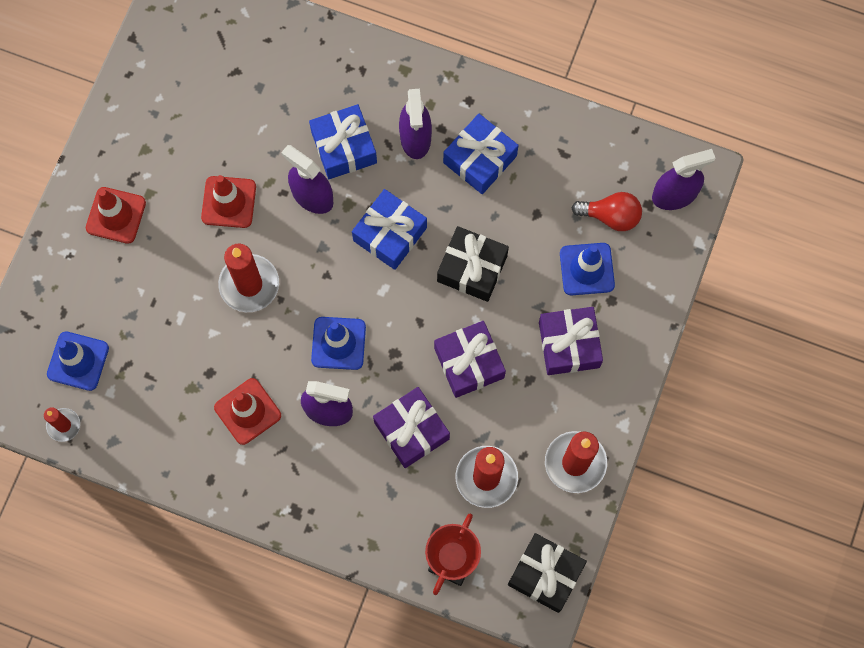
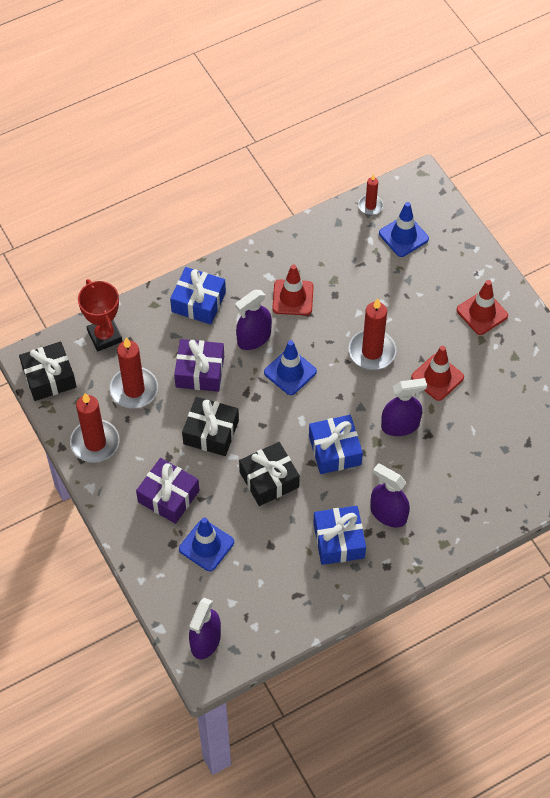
camera: 130 degrees right, 15 degrees down
(344, 147) = (418, 467): blue gift -> blue gift (198, 302)
(469, 363) = (211, 432): purple gift -> black gift
(610, 216) = (228, 589): red light bulb -> none

